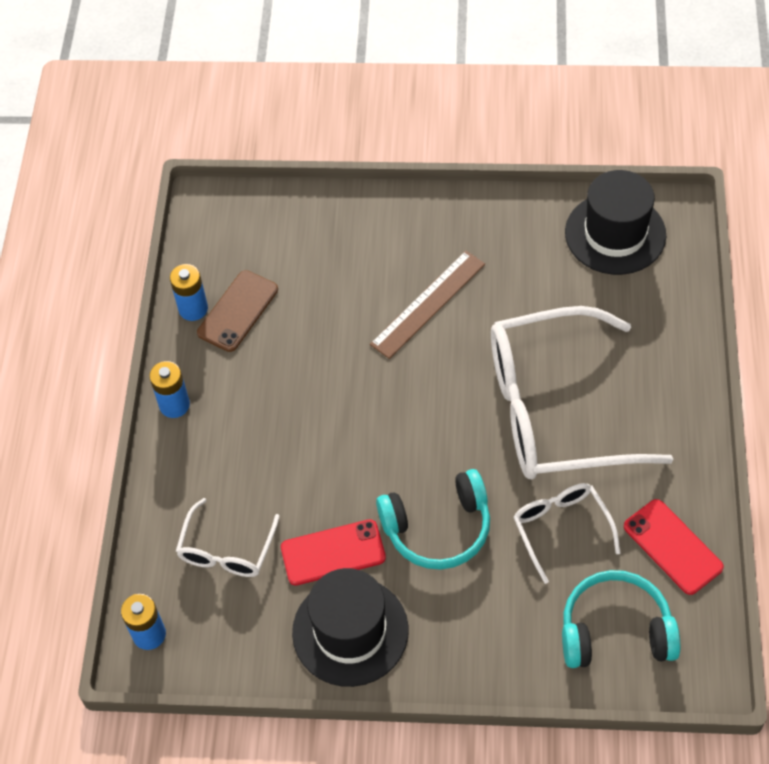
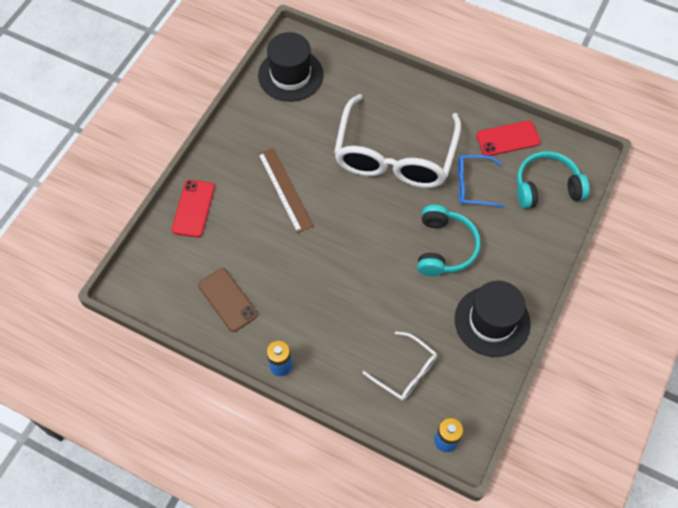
camera: 70 degrees left, 5 degrees up
(193, 309) = (209, 327): blue battery -> none
(333, 552) = (435, 311): red phone -> red phone (193, 208)
(561, 528) = (473, 186): white glasses -> blue glasses
(615, 630) = (546, 187): turquoise headphones -> turquoise headphones turned 60 degrees clockwise

